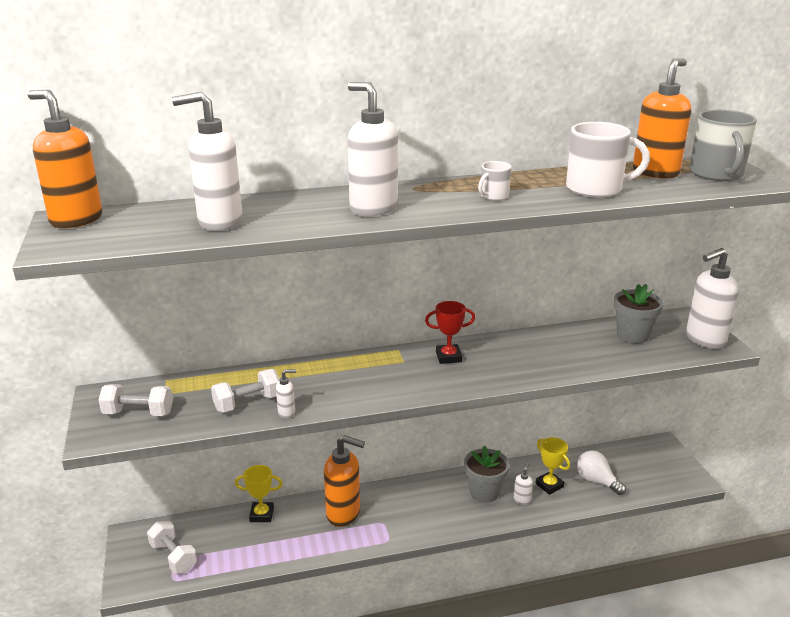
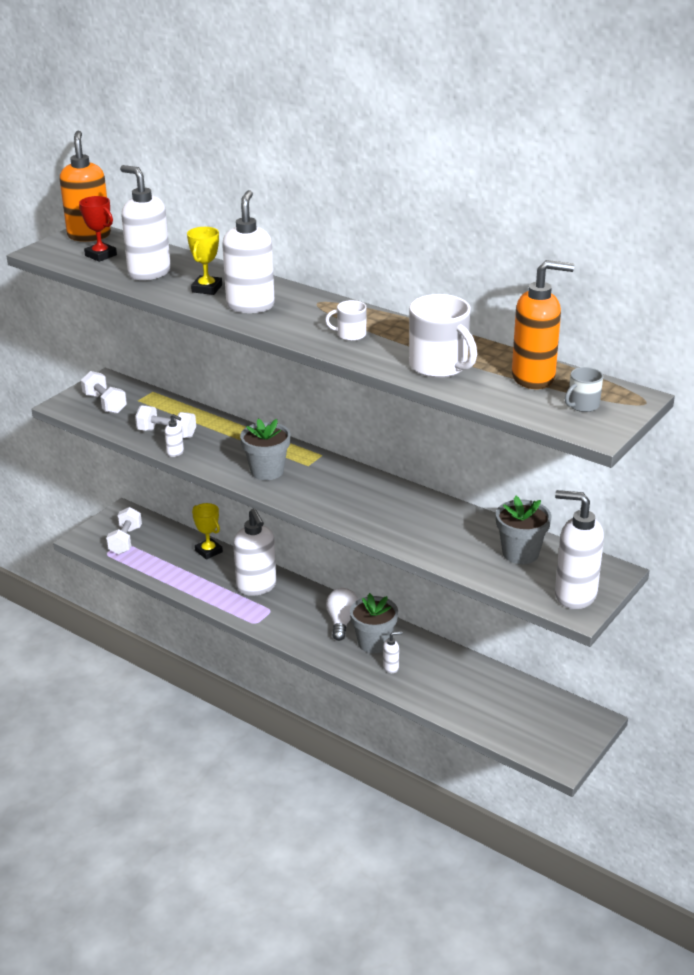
camera: 50 degrees right, 5 degrees up
(344, 514) = (256, 587): orange soap dispenser -> white soap dispenser
(385, 382) = (267, 471): none -> grey flower pot
(448, 357) = (343, 480): red trophy -> red trophy (101, 255)
(549, 485) = (431, 674): yellow trophy -> yellow trophy (207, 288)
(596, 481) = (475, 699): white light bulb -> white light bulb (342, 622)
(716, 174) = (582, 405): grey mug -> grey mug, size x0.51

